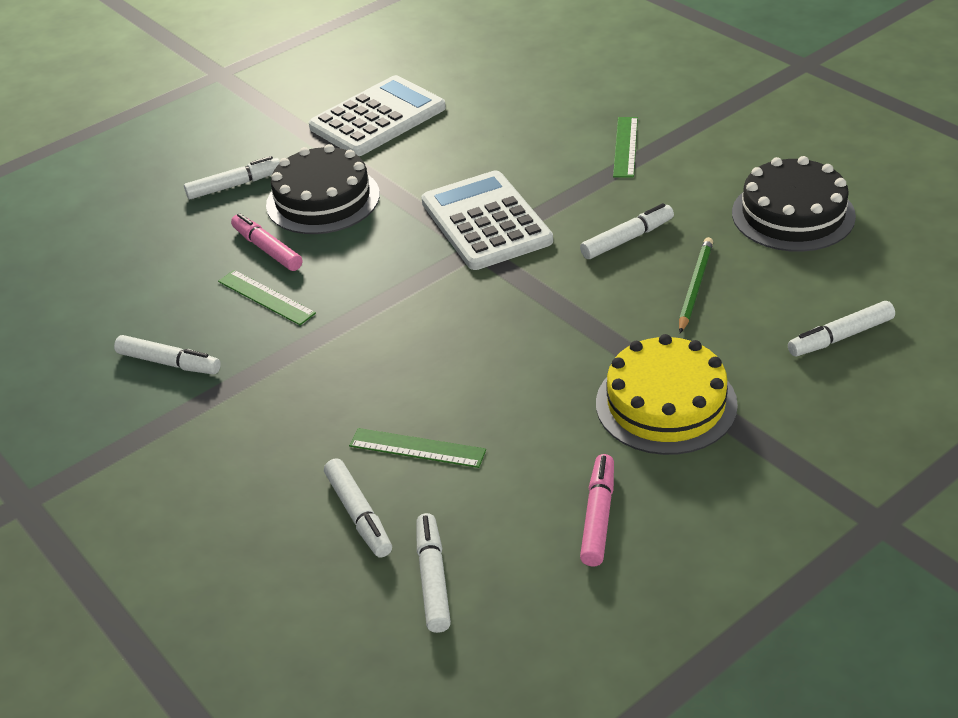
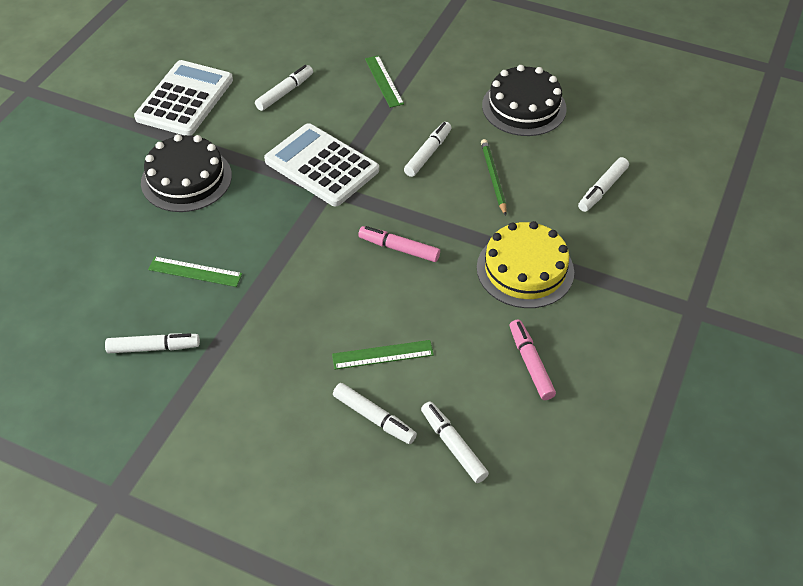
camera: 30 degrees left, 10 degrees up
(234, 185) = (106, 184): white marker -> white marker (285, 92)
(267, 249) = (169, 232): pink marker -> pink marker (399, 248)

